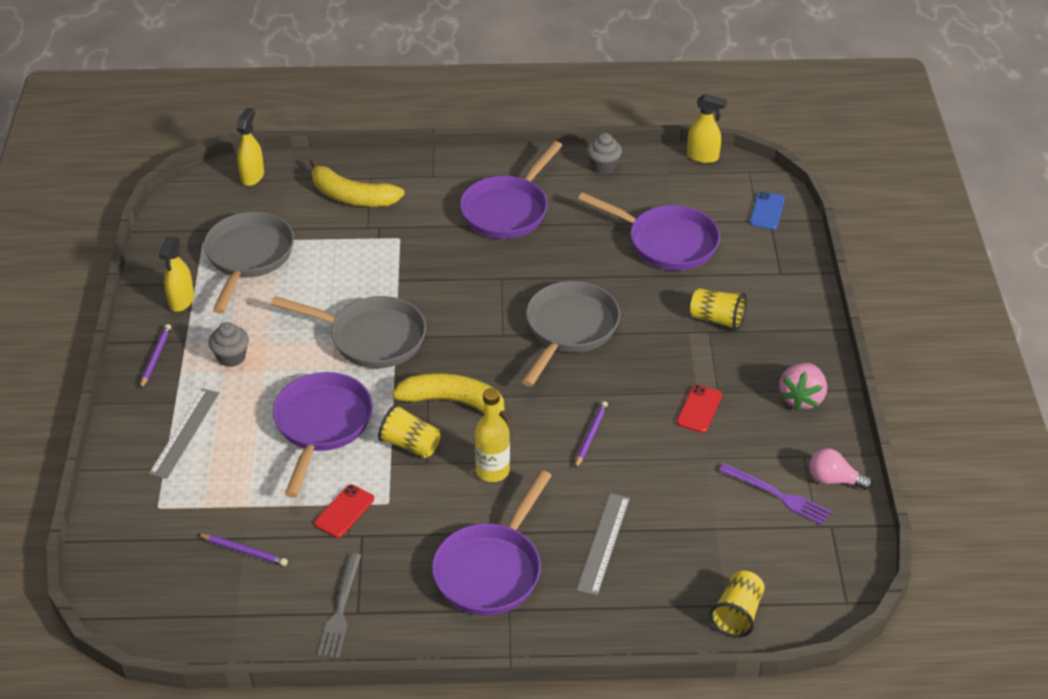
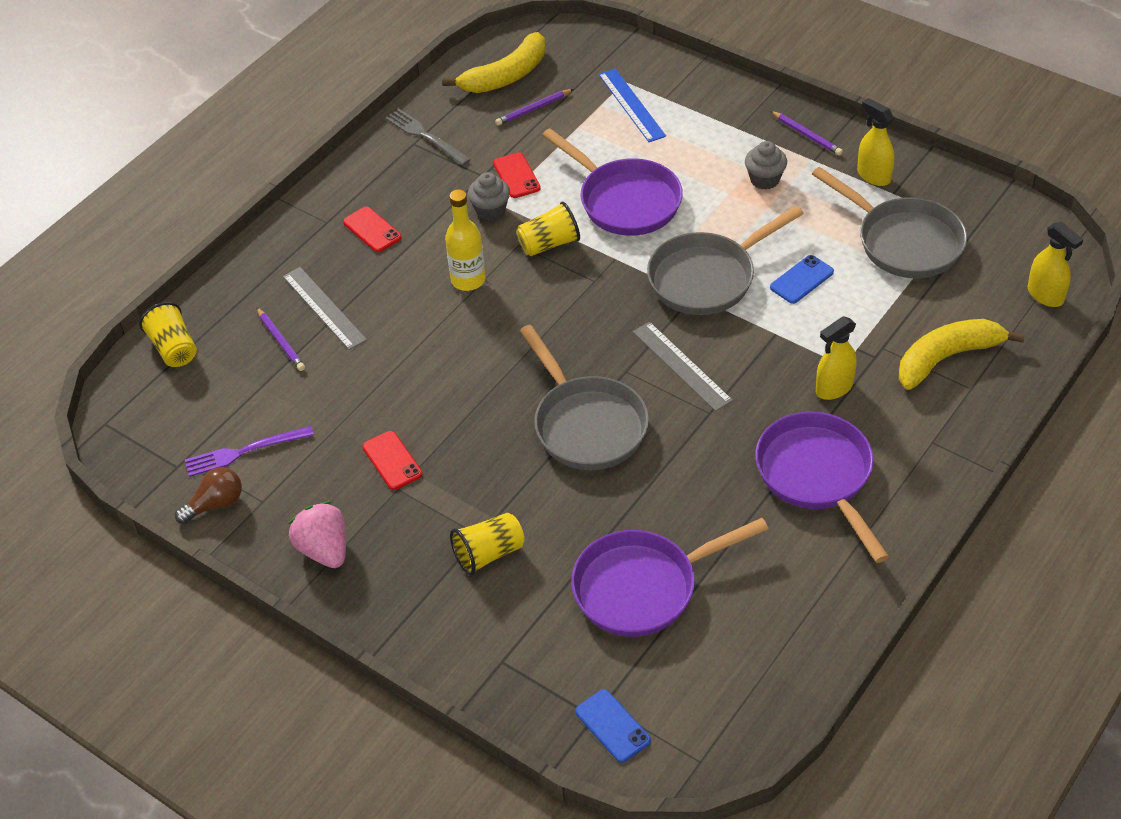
camera: 130 degrees right, 5 degrees up
(184, 432) = (694, 121): grey ruler -> grey ruler (682, 366)
(190, 485) = (631, 105): none -> blue ruler
(332, 290) = (802, 280): none -> blue phone
(454, 402) = (571, 294): yellow banana -> yellow banana (505, 76)
(491, 570) = (372, 230): purple pan -> red phone
(591, 435) = (440, 364): purple pencil -> purple pencil (280, 341)
(603, 166) = (830, 612): grey cupcake -> grey cupcake (490, 210)
(703, 157) = (768, 731): yellow spray bottle -> yellow spray bottle (834, 388)
(834, 480) = (215, 504): pink light bulb -> brown light bulb

